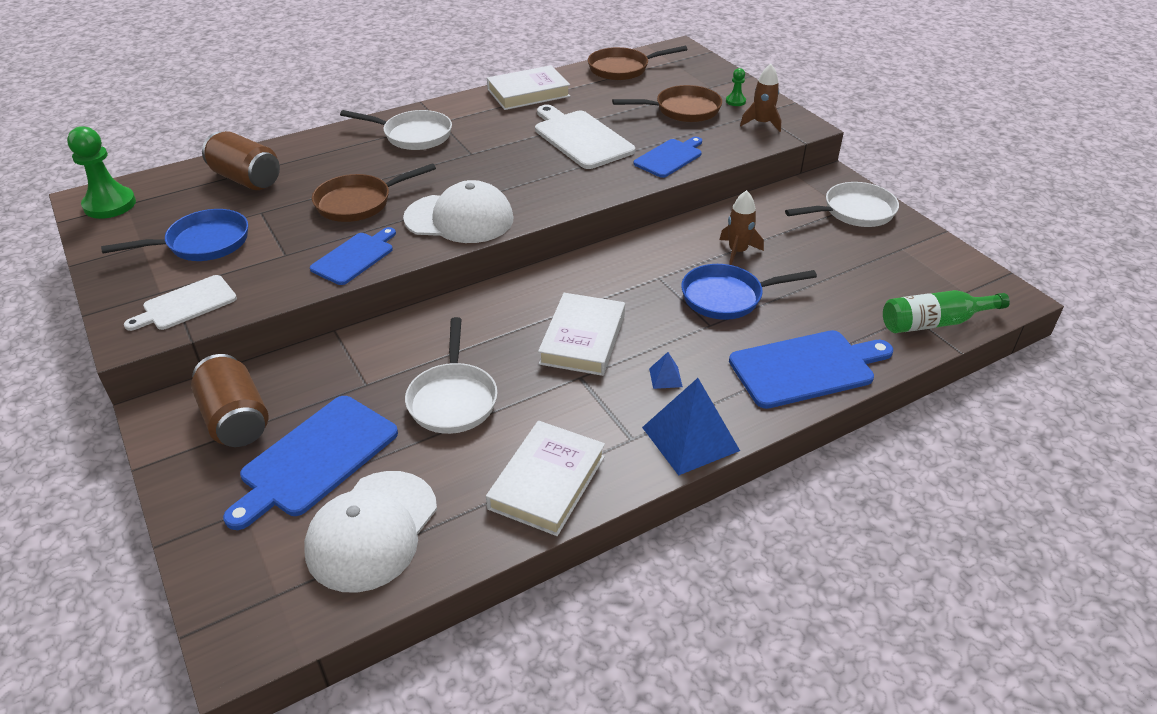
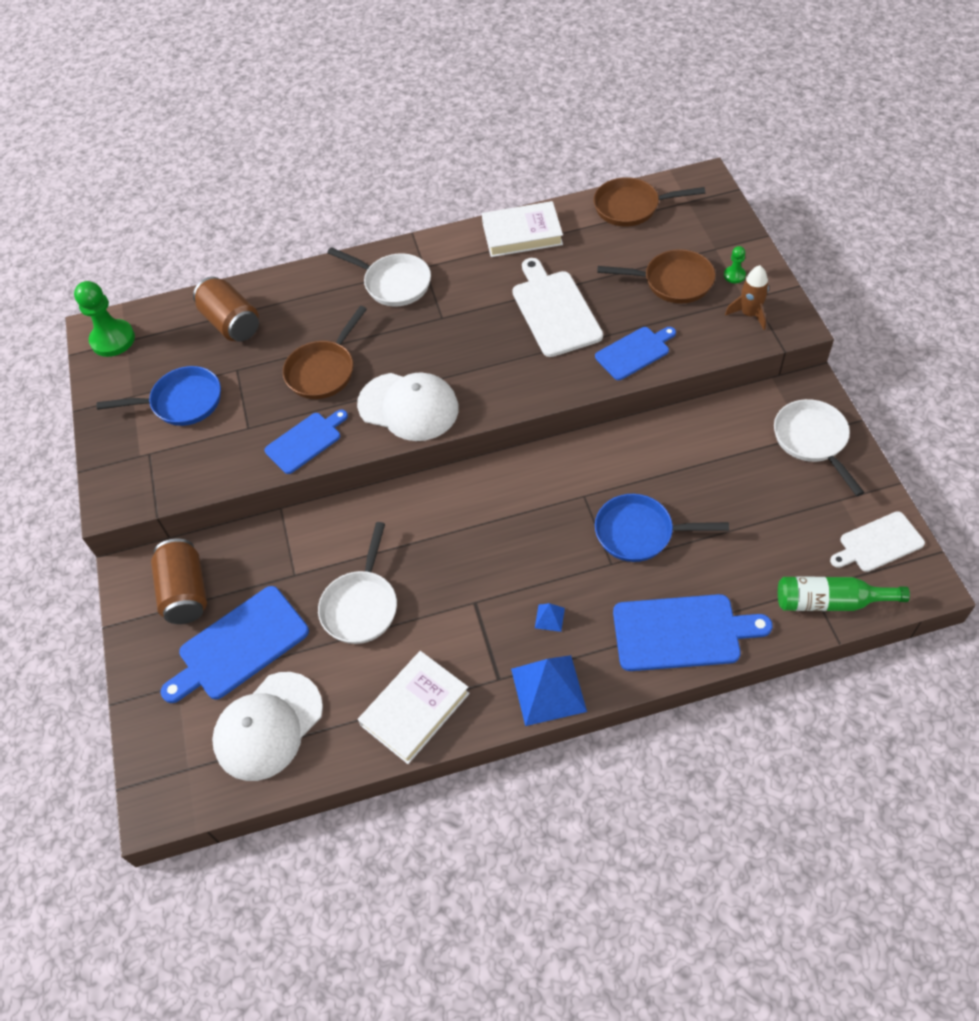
camera: 20 degrees right, 15 degrees up
(186, 304) = (158, 474): white cutting board -> white cutting board (878, 543)
(359, 203) = (323, 371): brown pan -> brown pan turned 45 degrees counterclockwise
(582, 339) = (490, 559): white book -> none
(737, 251) = (671, 475): brown rocket -> none
(854, 212) = (812, 440): white pan -> white pan turned 105 degrees counterclockwise

